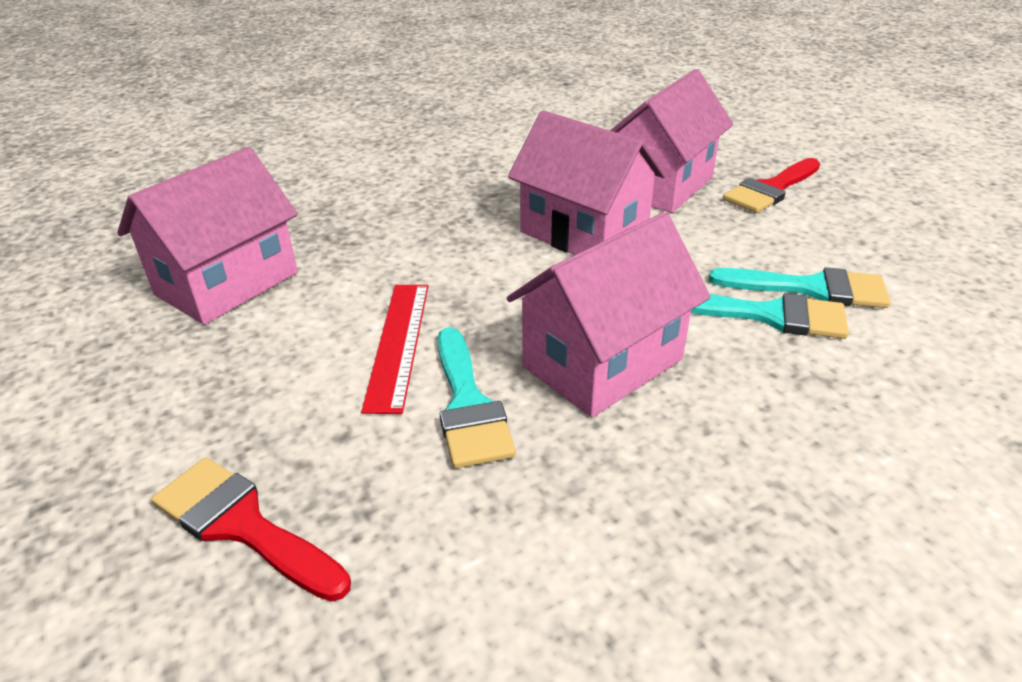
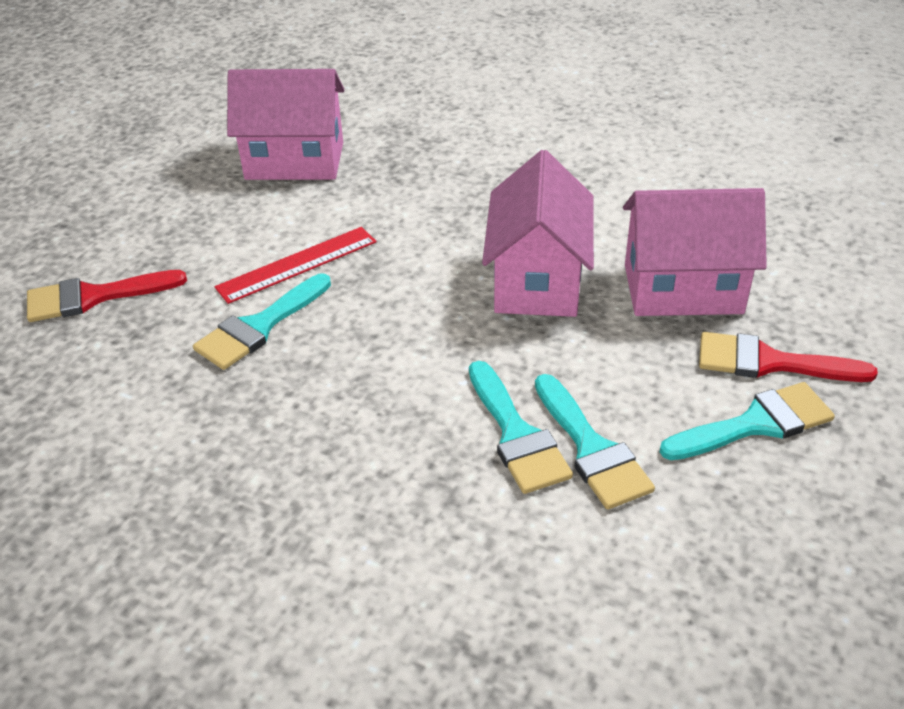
camera: 55 degrees right, 5 degrees up
(243, 525) = (94, 297): red brush -> red brush turned 105 degrees counterclockwise
(603, 363) = (361, 367): pink house -> none
(831, 218) = (755, 424): none -> turquoise brush

